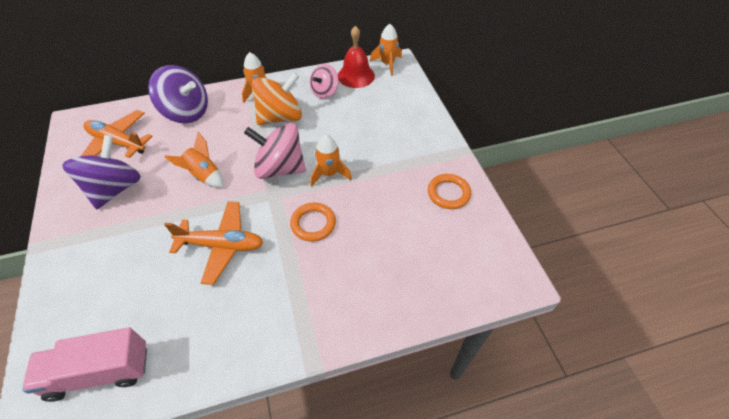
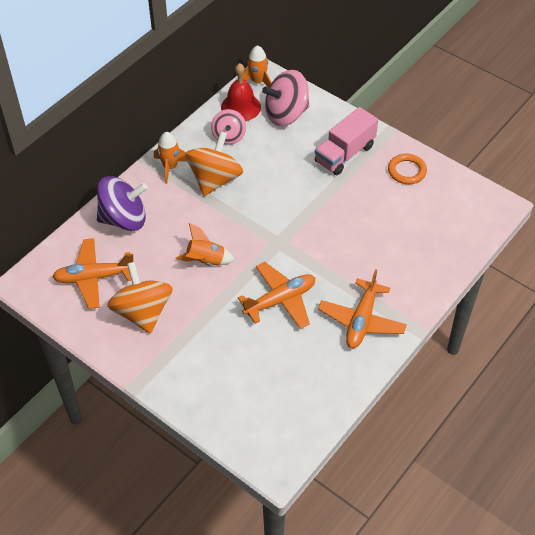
camera: 35 degrees left, 0 degrees up
(99, 372) = (288, 420): pink truck -> pink truck (345, 154)
(115, 189) = (143, 312): purple spinning top -> orange spinning top
(269, 313) = (361, 320): none -> orange plane
(280, 168) = (261, 221): pink spinning top -> pink spinning top (286, 114)
(313, 224) = (331, 247): orange ring -> none
(329, 174) = (305, 204): orange rocket -> none

